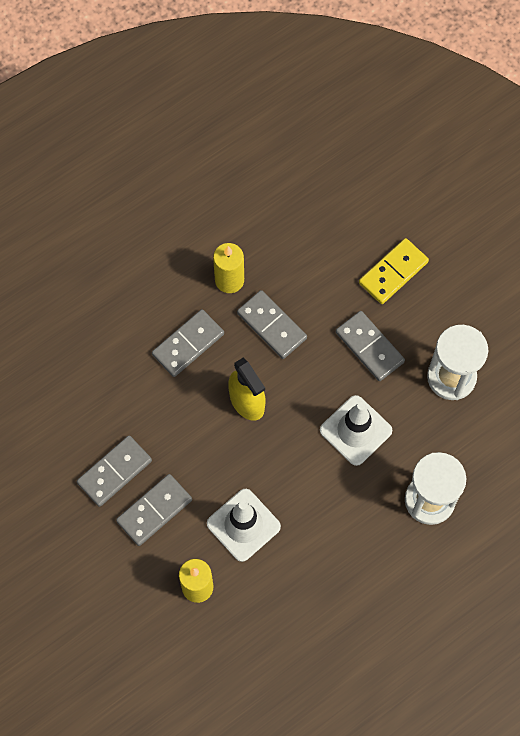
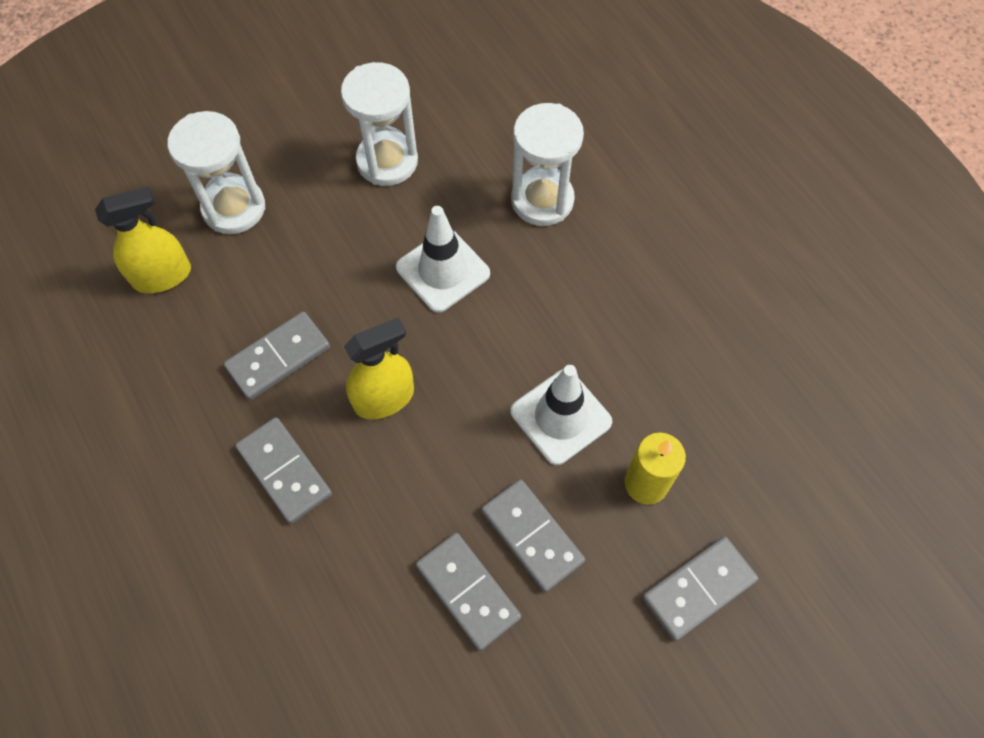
camera: 85 degrees left, 5 degrees down
(229, 280) = (197, 407): yellow candle -> none
(329, 236) = (162, 276): none -> yellow spray bottle
(369, 347) = (331, 244): grey domino -> grey domino (698, 588)
(393, 272) = (234, 208): yellow domino -> white hourglass

